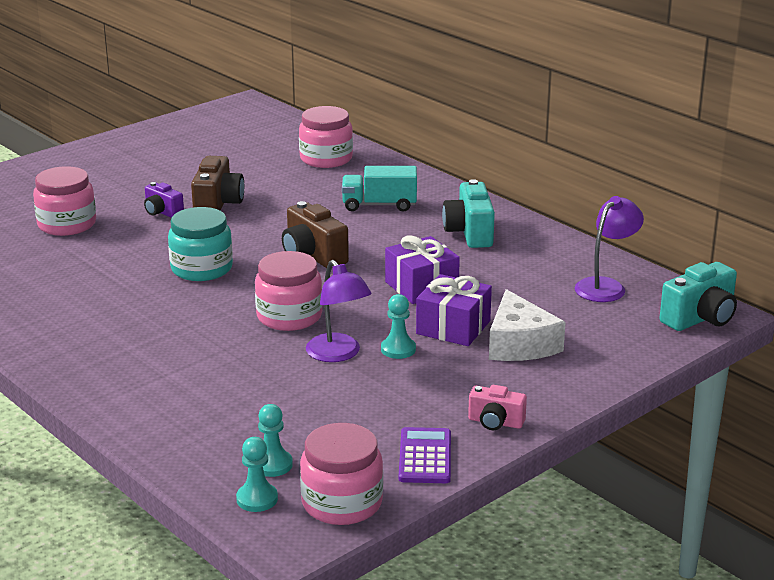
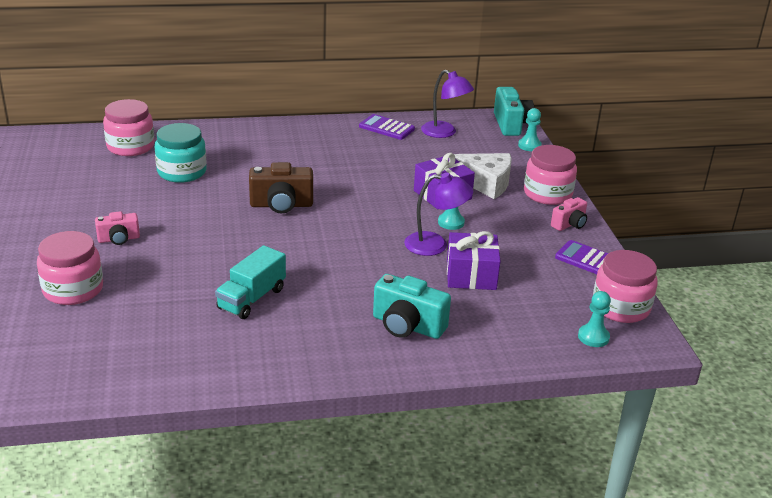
camera: 60 degrees left, 5 degrees up
(162, 212) = (119, 239): purple camera -> pink camera
(201, 268) = (243, 254): turquoise jar -> turquoise jar (182, 172)
(217, 204) = (141, 212): brown camera -> none
(272, 465) = (555, 317): turquoise pawn -> turquoise pawn (529, 146)
(289, 316) = (362, 244): pink jar -> pink jar (547, 194)
(379, 205) = (237, 156): turquoise truck -> turquoise truck (252, 299)
(421, 287) = (376, 185): purple gift -> purple gift (471, 275)
(470, 233) = (322, 143): turquoise camera -> turquoise camera (407, 326)
(561, 252) = (386, 128): none -> purple calculator
(606, 286) = (444, 133): purple lamp -> purple lamp turned 150 degrees clockwise

